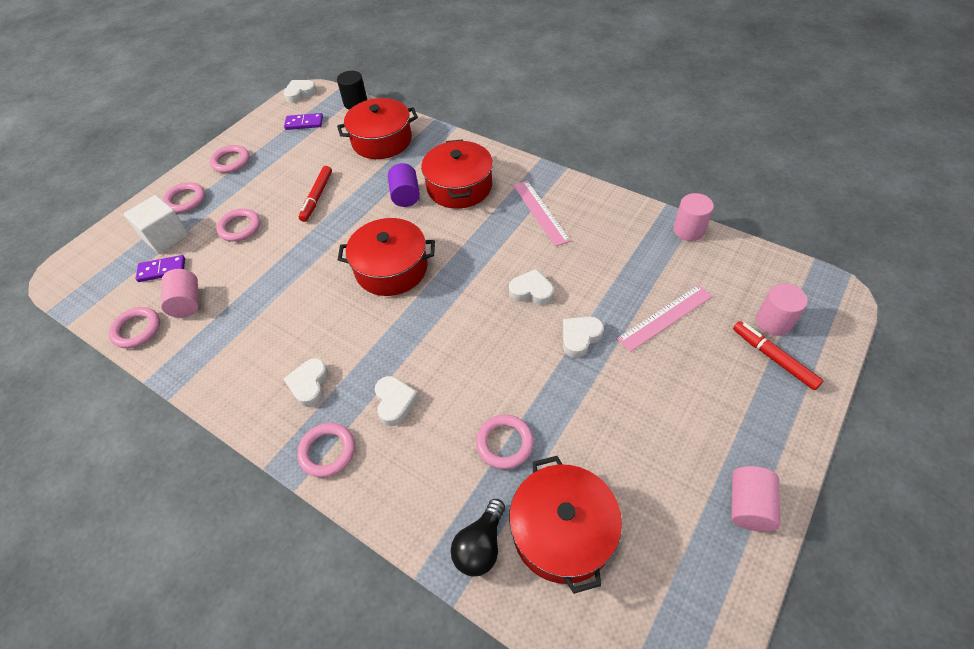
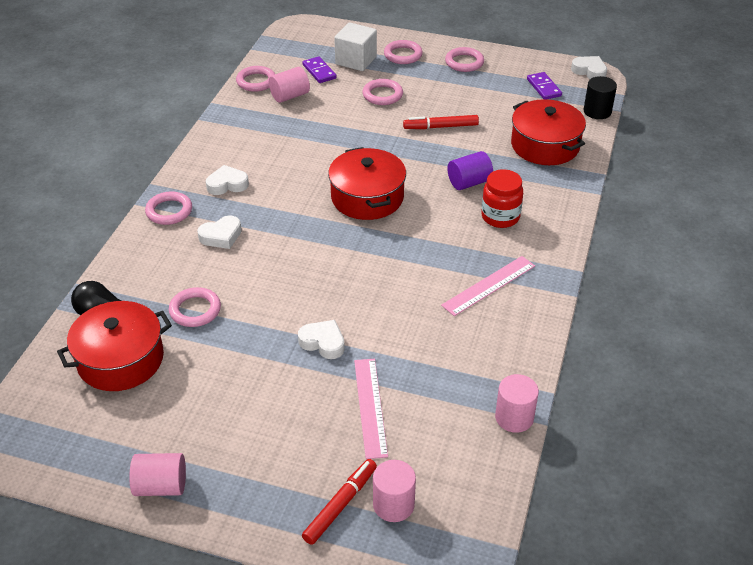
camera: 70 degrees right, 10 degrees down
(459, 187) = (500, 217): red pot -> red jar
(531, 291) = (371, 298): white heart -> none
(665, 317) = (370, 407): pink ruler -> pink ruler turned 45 degrees clockwise

